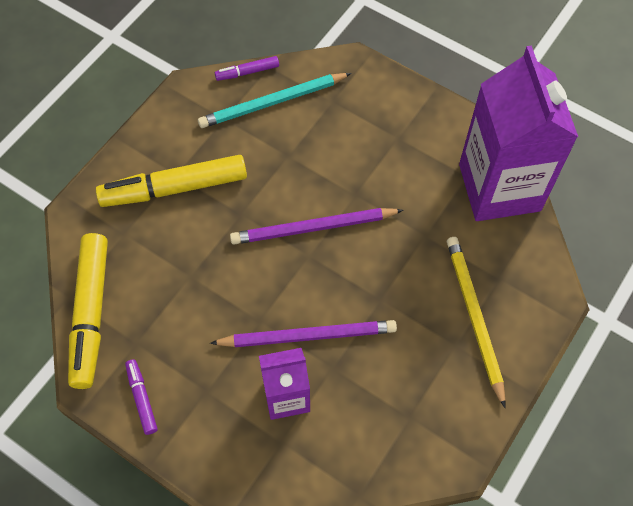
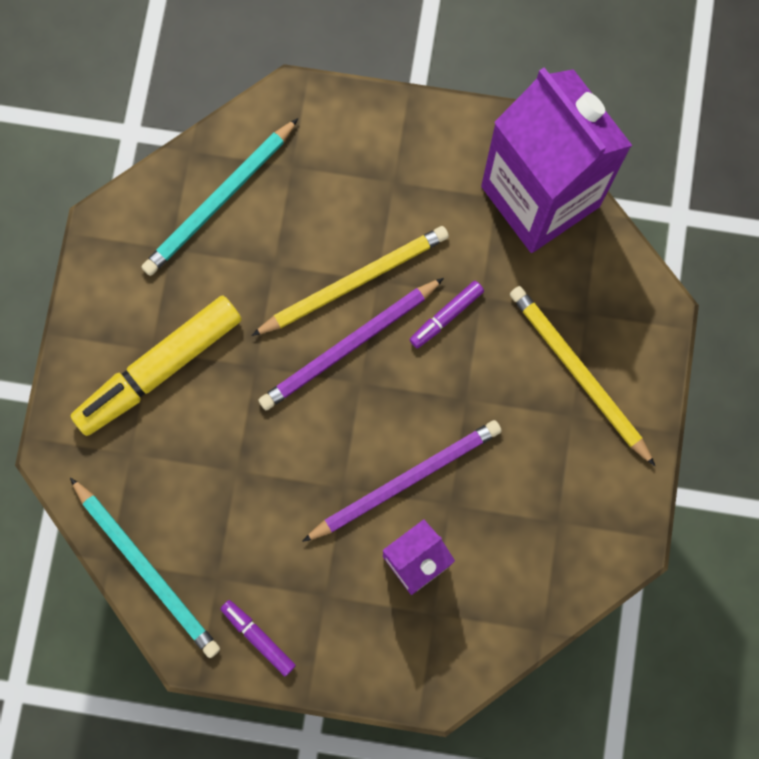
camera: 25 degrees left, 15 degrees up
(91, 314) = (147, 569): yellow marker -> turquoise pencil
(247, 72) = (167, 171): purple marker -> purple marker (446, 316)
(338, 188) = (354, 281): none -> yellow pencil

